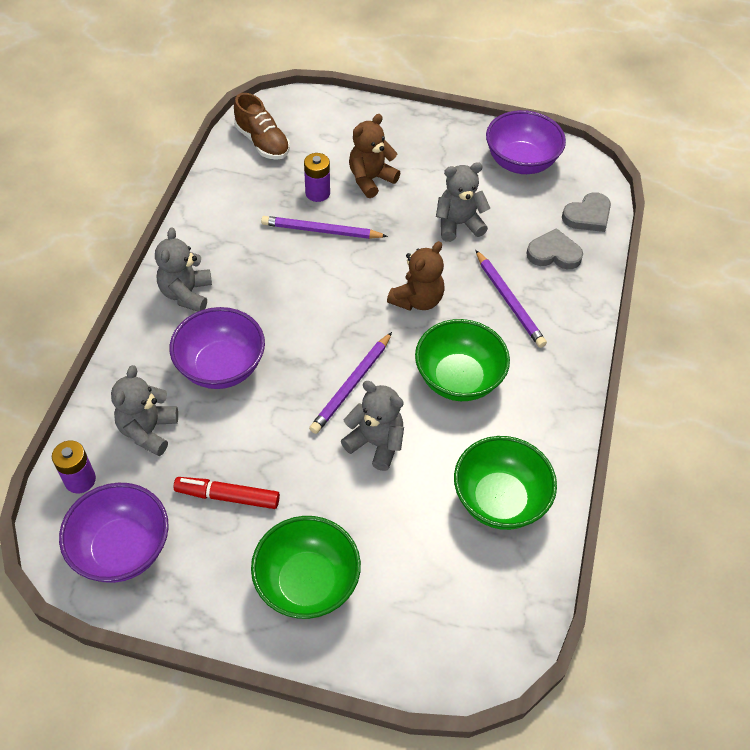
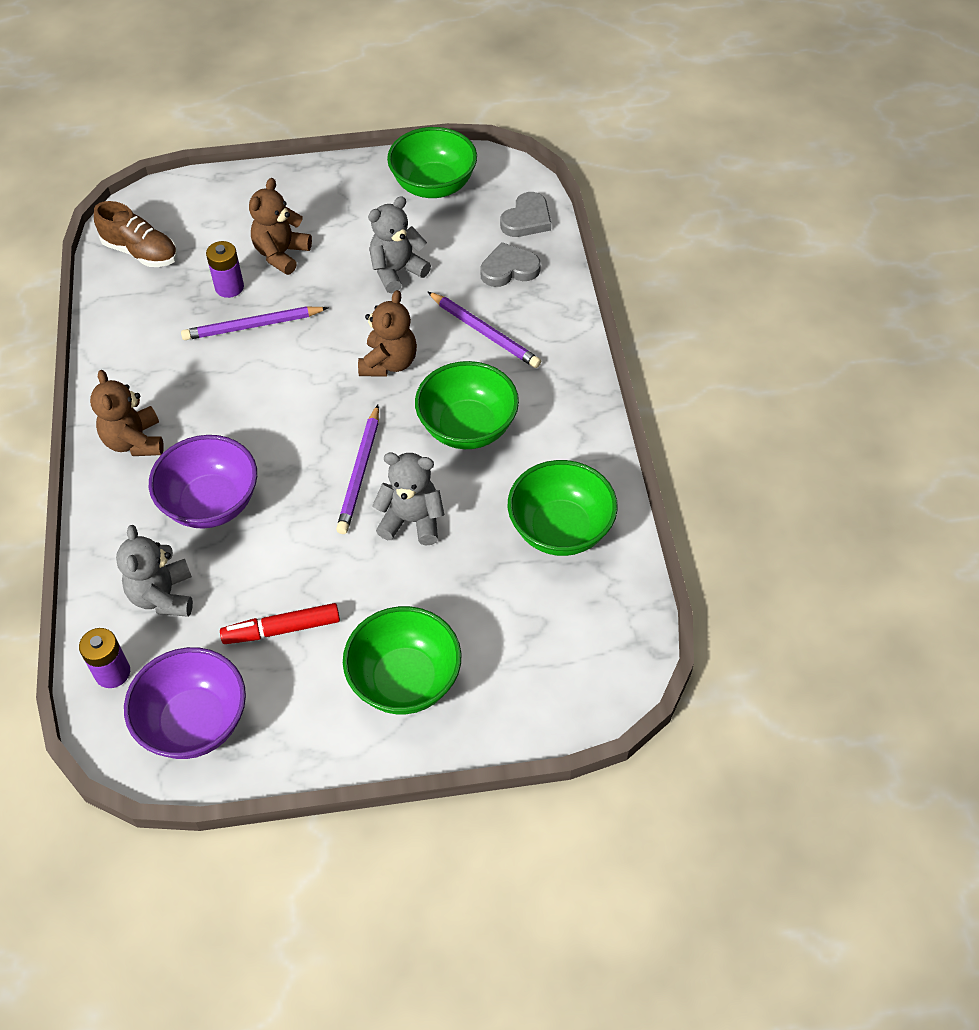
camera: 20 degrees left, 0 degrees up
(186, 294) = (134, 441): grey teddy bear -> brown teddy bear
(520, 162) = (433, 186): purple bowl -> green bowl

